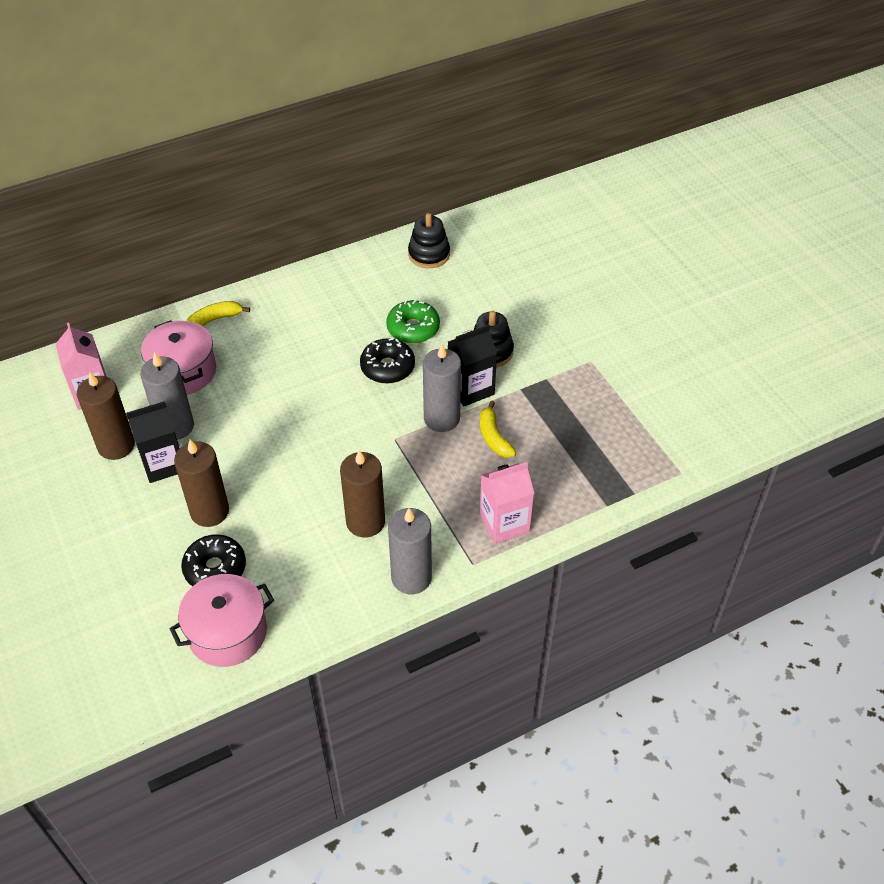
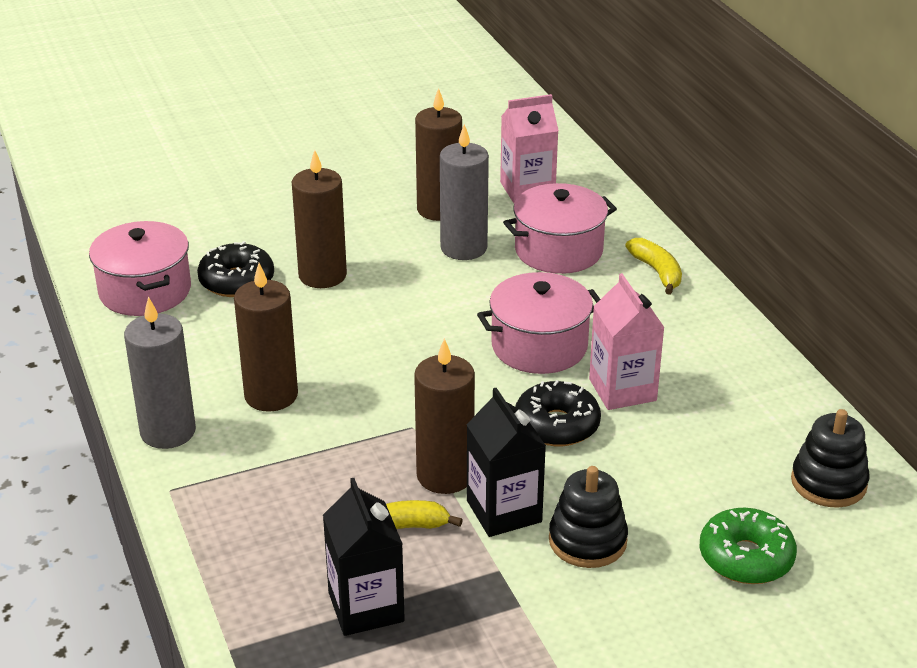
camera: 95 degrees right, 15 degrees down
(163, 464) = (404, 241): black carton -> black carton (366, 607)
(303, 378) = (539, 346): none -> pink pot
(413, 328) = (643, 455): green donut -> green donut (746, 558)
(441, 418) = (445, 475): grey candle -> brown candle
(504, 523) = (229, 527): pink carton -> pink carton (622, 390)

